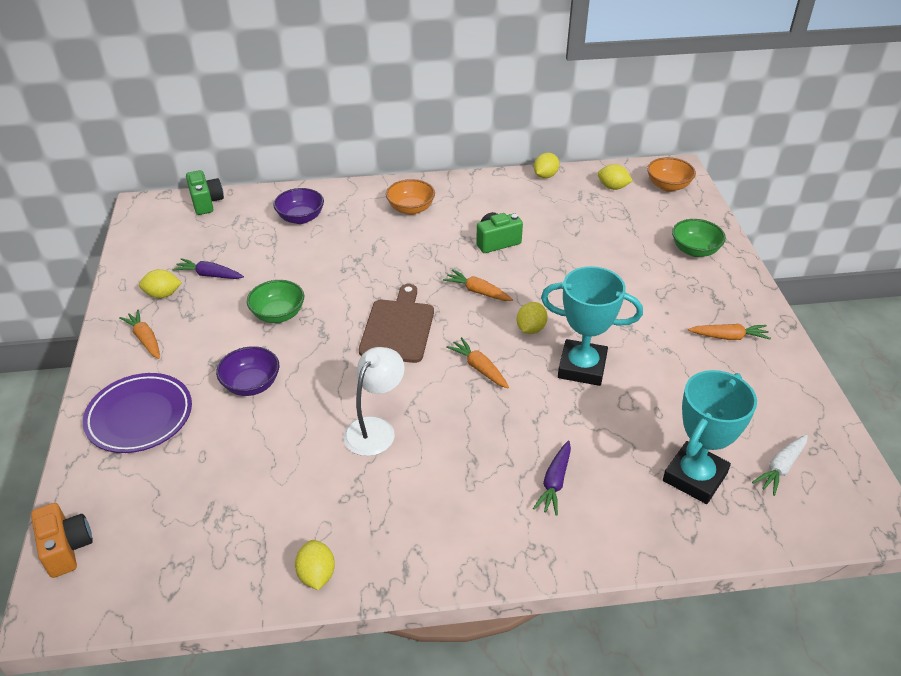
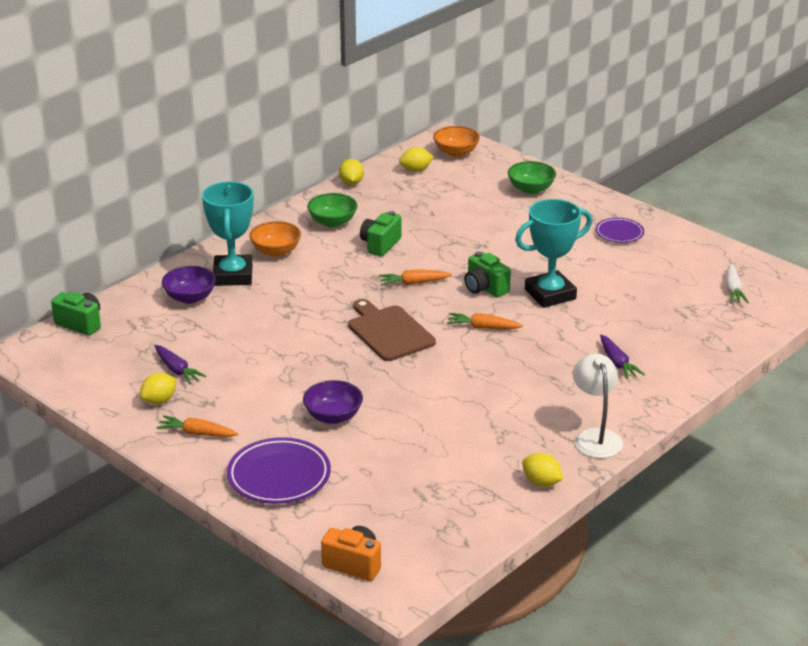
camera: 40 degrees left, 10 degrees down
(209, 275) = (177, 370): purple carrot -> purple carrot turned 105 degrees counterclockwise
(278, 314) = (281, 367): green bowl -> green bowl (332, 222)
(375, 428) = (463, 394): white lamp -> white lamp (595, 437)
(530, 329) = (485, 288): yellow lemon -> green camera
(694, 477) = (693, 319): turquoise trophy -> turquoise trophy (233, 275)
(729, 337) = (619, 233): orange carrot -> purple plate

